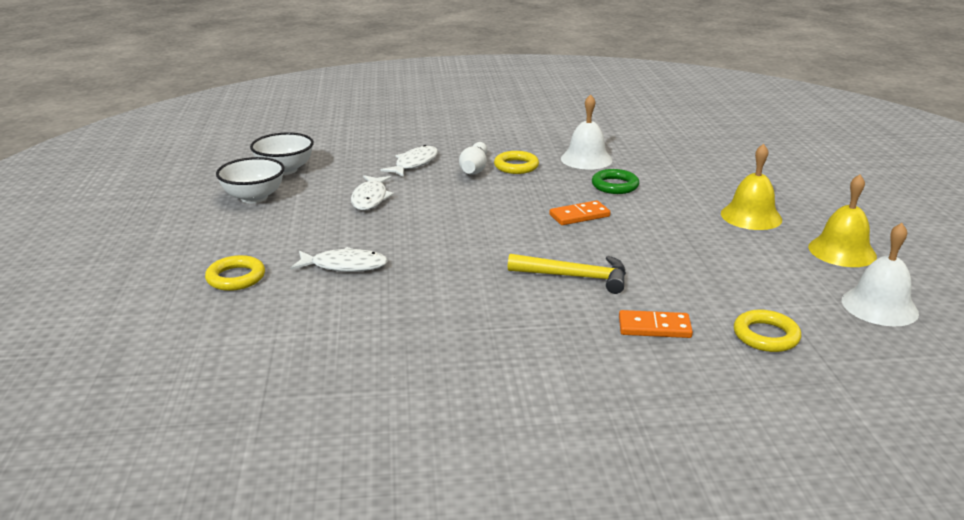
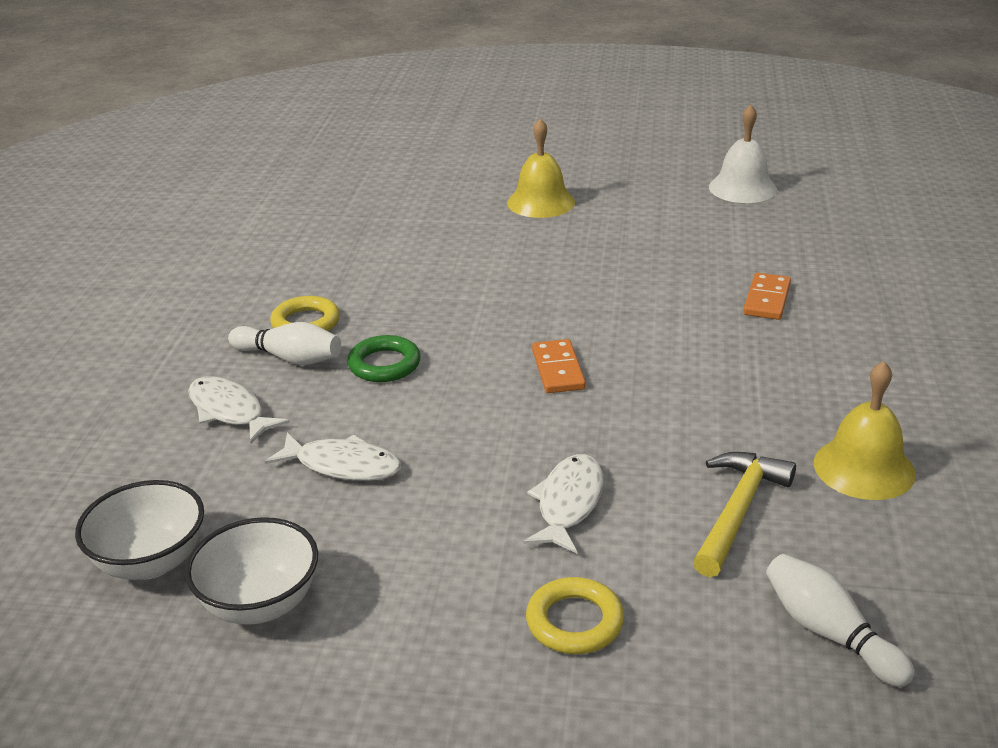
camera: 75 degrees left, 5 degrees up
(219, 364) = (829, 633): none -> white bowling pin
(575, 277) = (649, 327): yellow hammer -> yellow hammer (737, 511)
(579, 215) = (491, 300): orange domino -> orange domino (558, 370)
(586, 159) = (318, 268): white bell -> none
(615, 185) = (416, 263): green ring -> green ring (384, 364)
(766, 336) = (788, 248): yellow ring -> none
(842, 251) = (635, 178): yellow bell -> yellow bell (864, 468)

